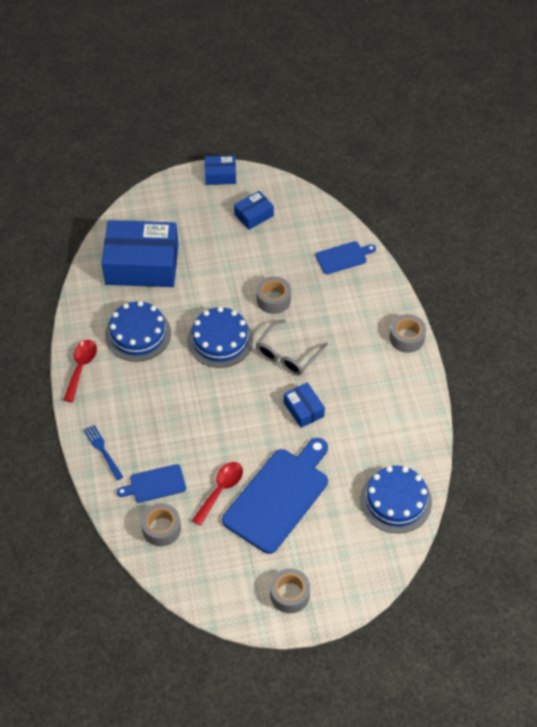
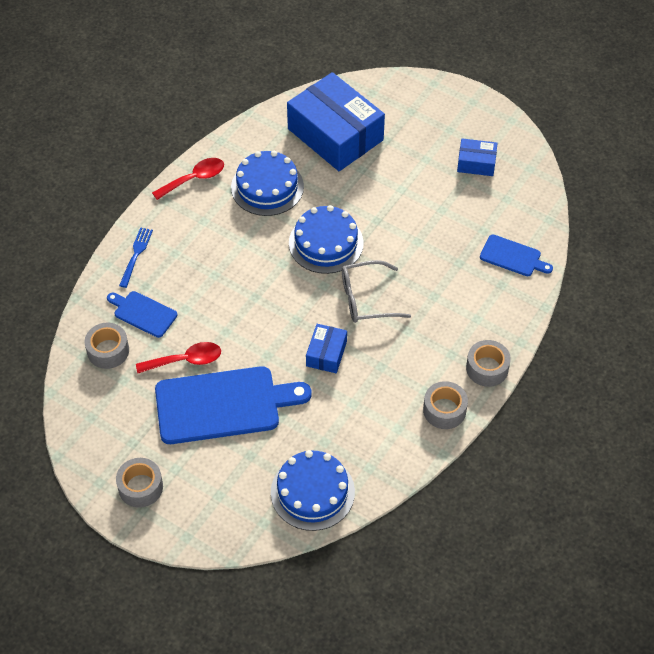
camera: 45 degrees right, 0 degrees up
(220, 175) = (487, 109): blue box -> none
(273, 300) = (409, 245): grey tape -> grey tape (444, 410)

